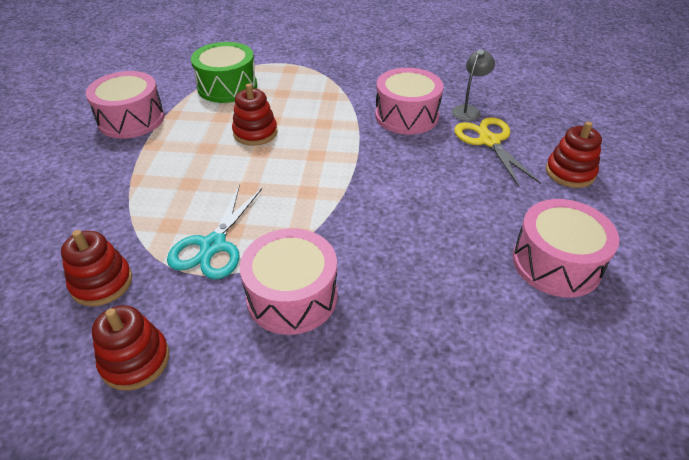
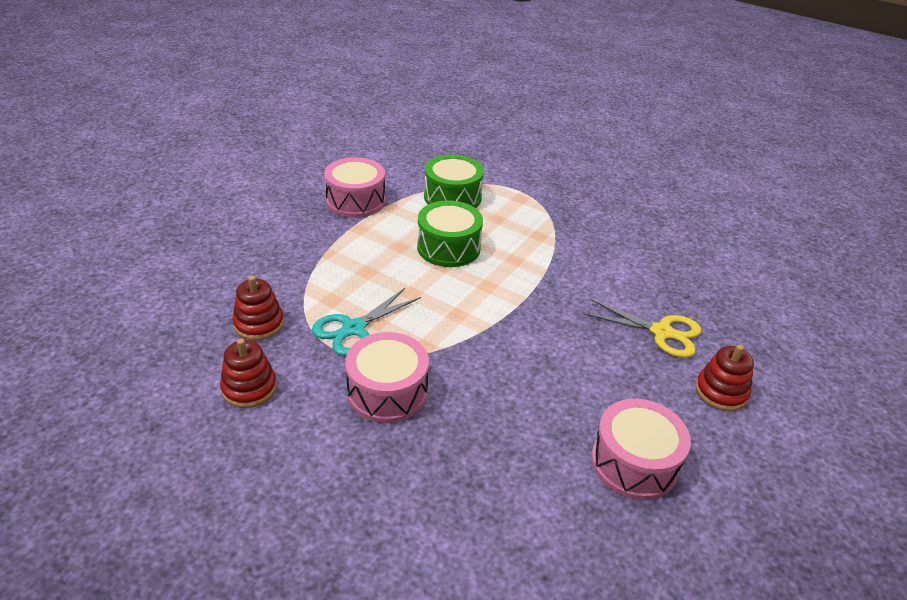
camera: 25 degrees right, 5 degrees down
(255, 133) = (448, 247): red stacking toy -> green drum
(406, 116) = (598, 279): pink drum -> none
(468, 110) = (665, 295): grey lamp -> none
(489, 141) = (661, 332): yellow scissors -> yellow scissors turned 105 degrees clockwise

